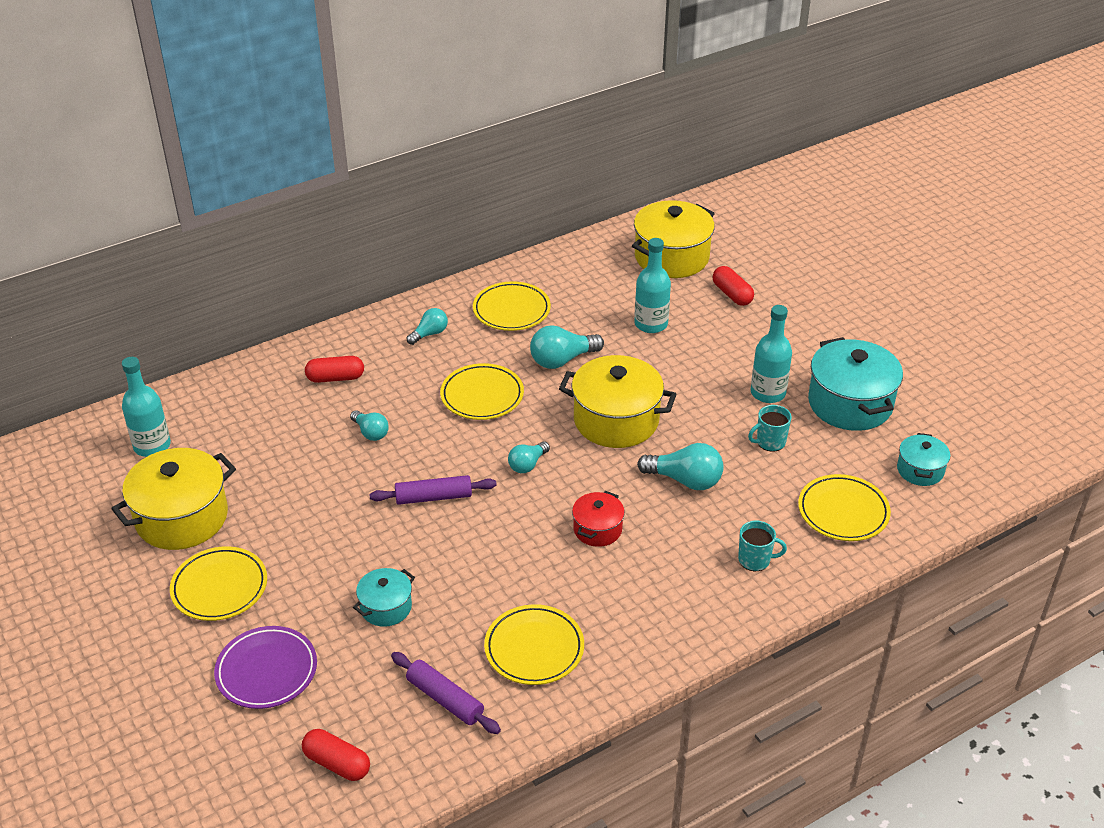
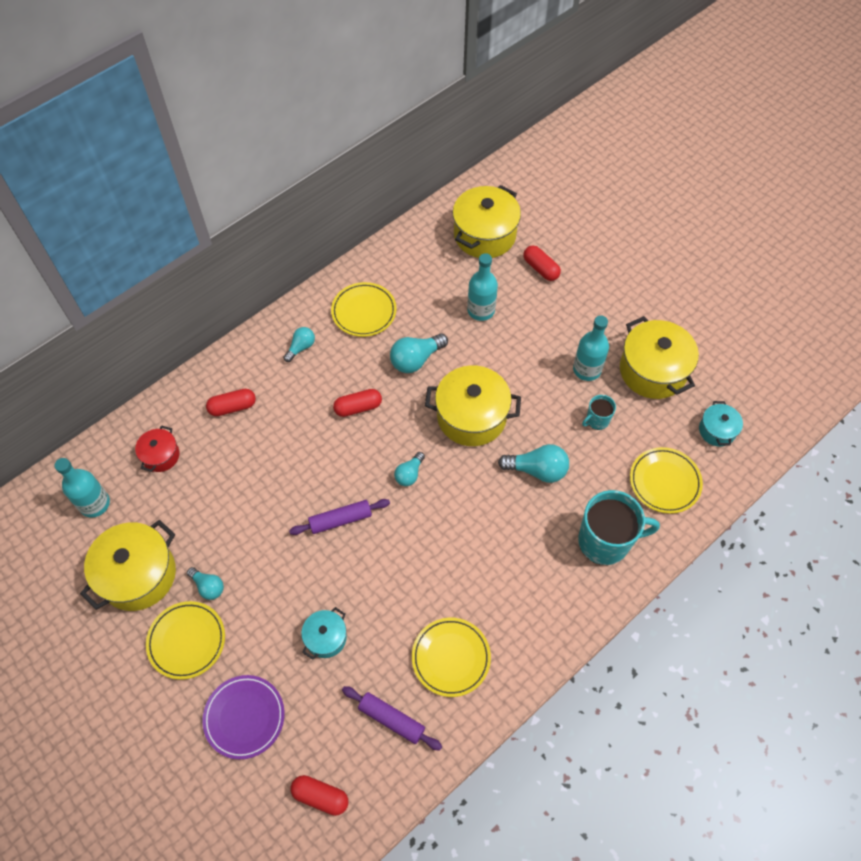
camera: 10 degrees left, 20 degrees up
(370, 432) = (275, 461): turquoise light bulb -> turquoise light bulb (208, 586)
(482, 395) = (358, 407): yellow plate -> red capsule
(597, 529) = (477, 531): red pot -> red pot (161, 455)
(755, 560) = (605, 541): turquoise mug -> turquoise mug, size x2.05
(850, 403) = (653, 371): turquoise pot -> yellow pot

